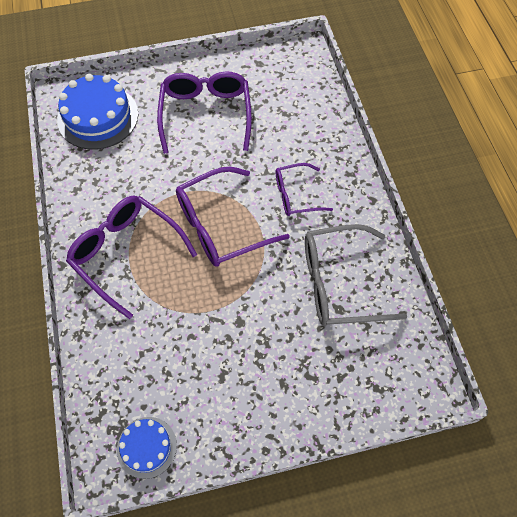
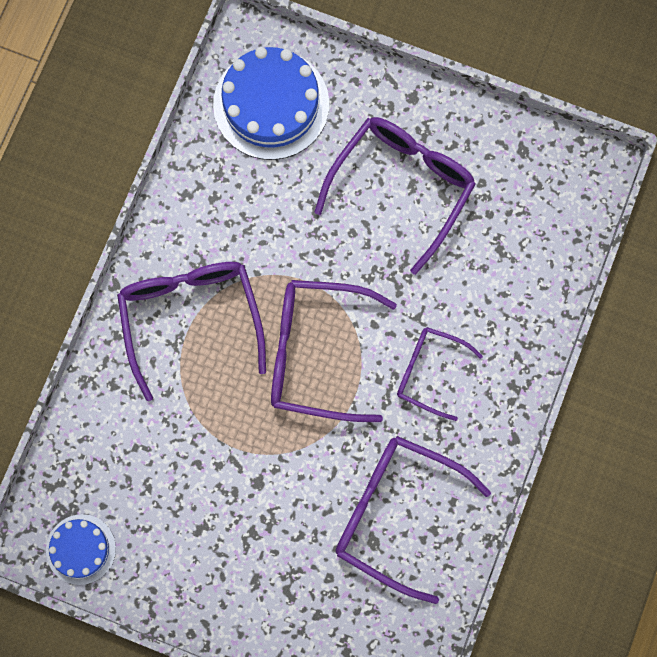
camera: 35 degrees right, 15 degrees up
(339, 283) = (396, 513): grey glasses -> purple glasses

